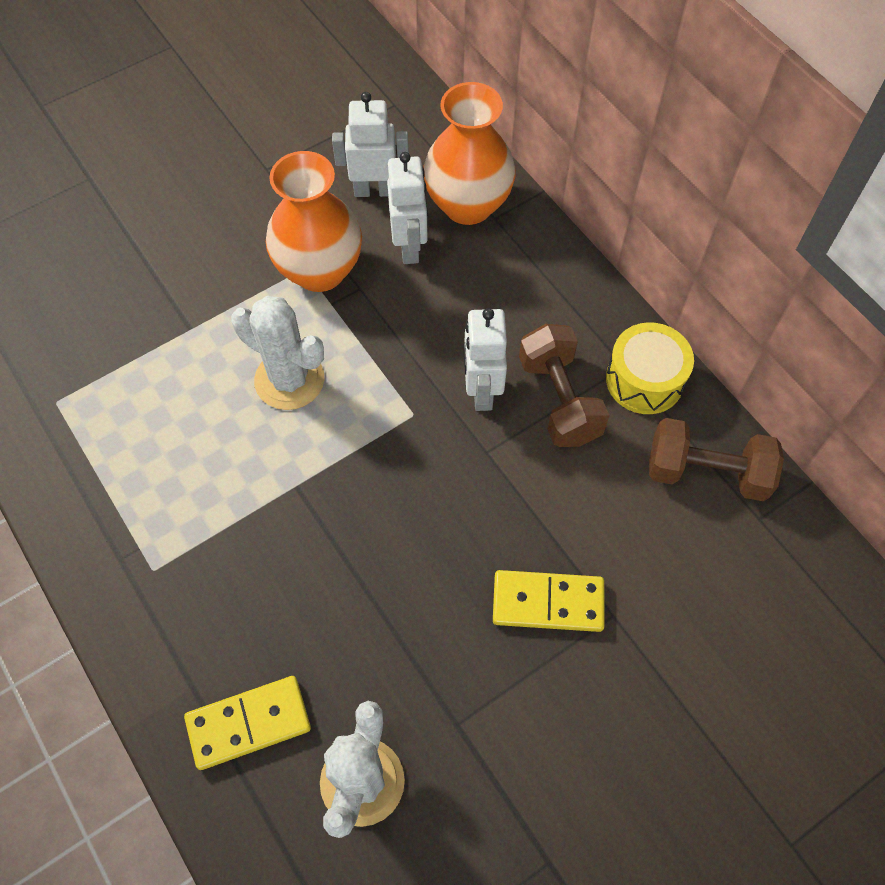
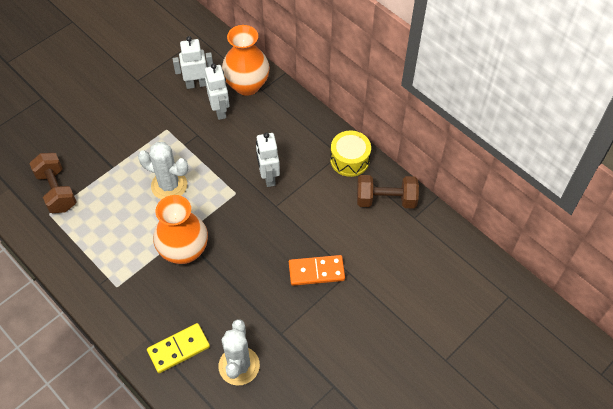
camera: 10 degrees left, 5 degrees down
(319, 271) = (175, 129): orange vase -> orange vase (184, 251)
(548, 603) = (316, 272): yellow domino -> orange domino
(559, 400) = (308, 175): brown dumbbell -> brown dumbbell (57, 191)

